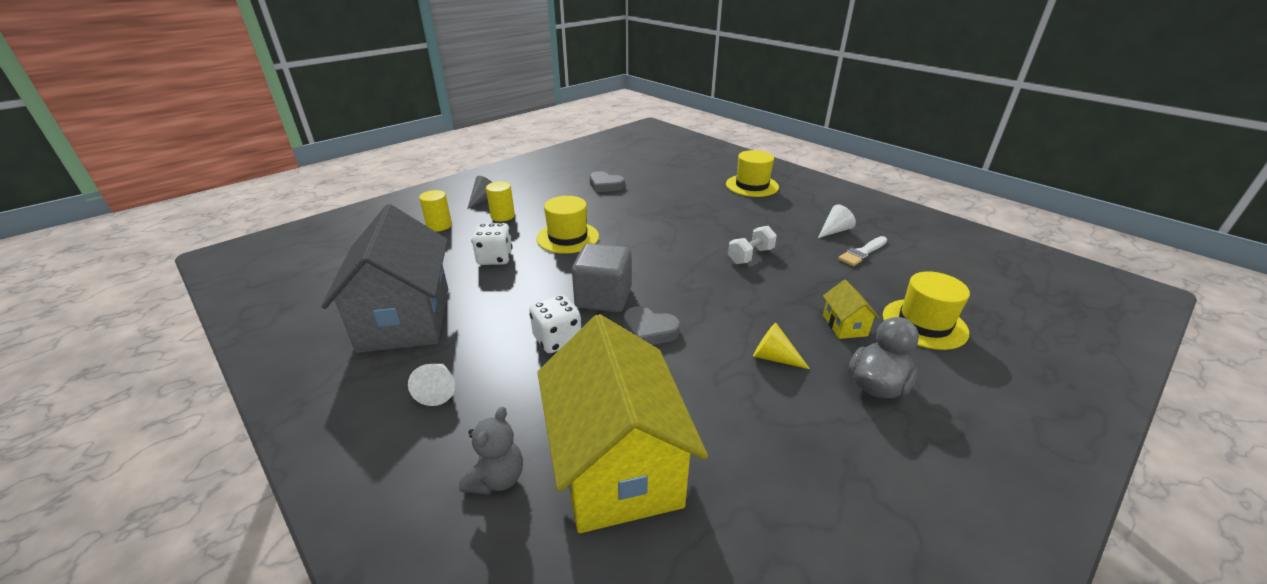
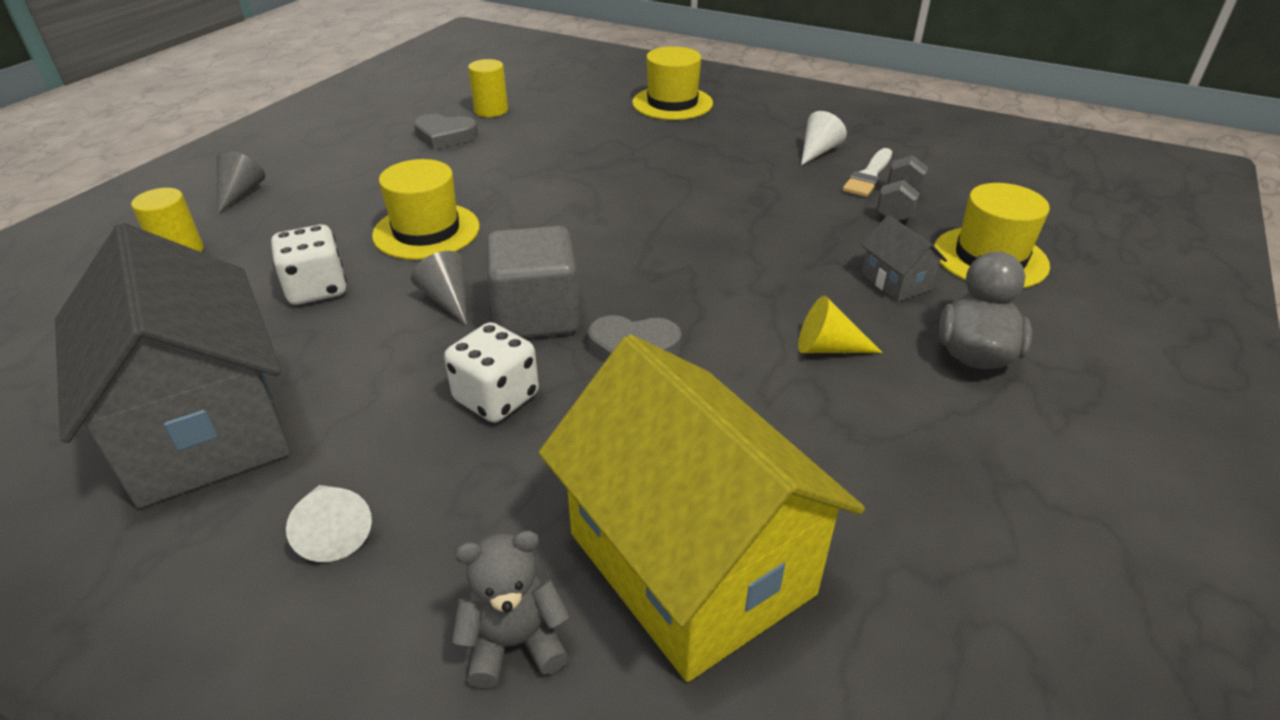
camera: 20 degrees left, 5 degrees up
(497, 479) = (514, 643): grey teddy bear -> grey teddy bear turned 105 degrees counterclockwise
(502, 216) = (292, 215): yellow cylinder -> yellow cylinder (491, 110)
(559, 278) = (448, 300): none -> grey cone
(750, 256) = (723, 208): white dumbbell -> none
(844, 325) = (896, 282): yellow house -> grey house
(873, 276) = (898, 206): none -> grey dumbbell

